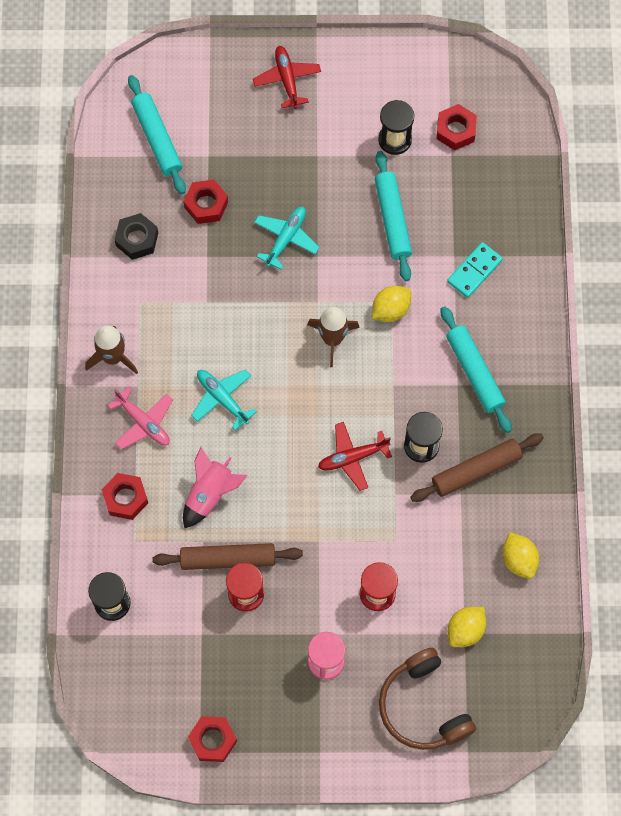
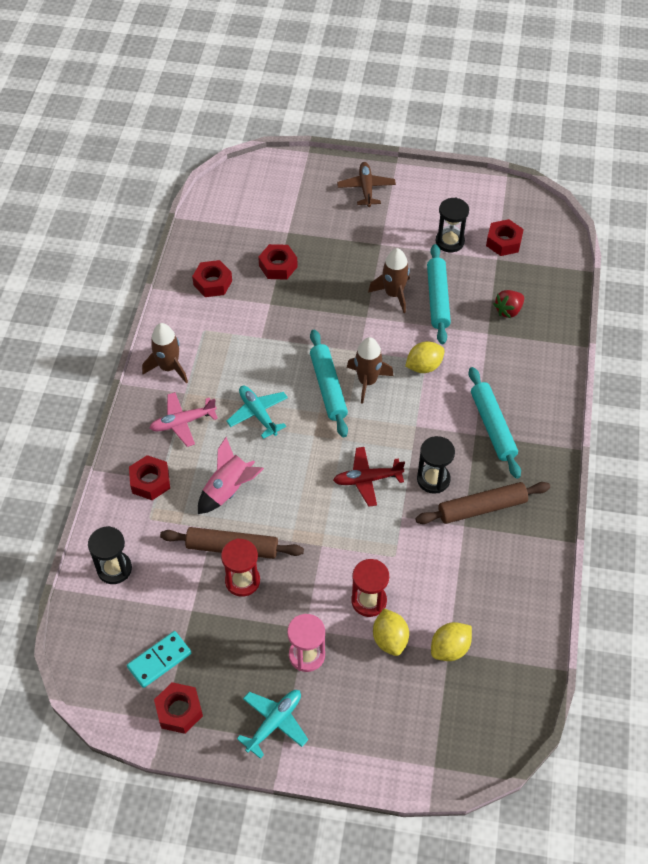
camera: 10 degrees right, 15 degrees down
(137, 239) = (212, 283): black nut -> red nut
(143, 422) = (182, 422): pink plane -> pink plane turned 105 degrees clockwise
(157, 138) = (248, 214): turquoise rolling pin -> turquoise rolling pin (328, 387)
(286, 238) = (341, 300): turquoise plane -> turquoise plane (274, 722)
(287, 79) = (366, 188): red plane -> brown plane
(343, 221) = (393, 294): none -> brown rocket
(423, 707) = (395, 714): brown headphones -> none
(473, 222) = (508, 310): none -> red strawberry
(474, 271) = (504, 347): turquoise domino -> turquoise domino (159, 660)
(519, 560) = (512, 592): yellow lemon -> yellow lemon (390, 639)

